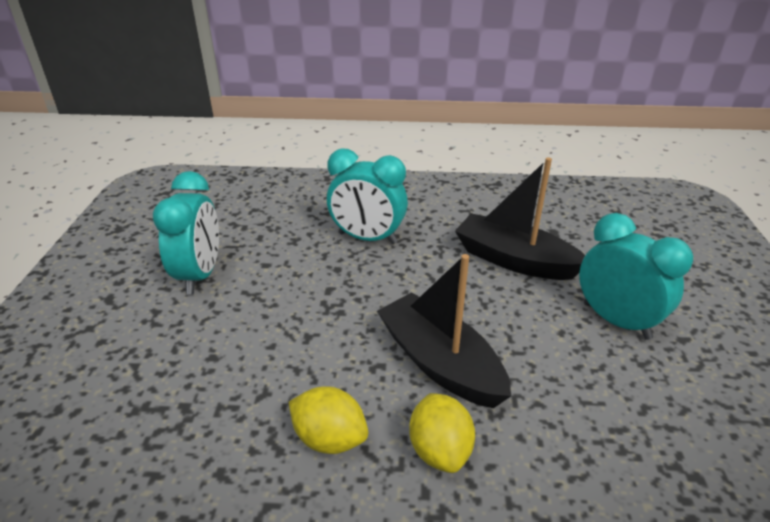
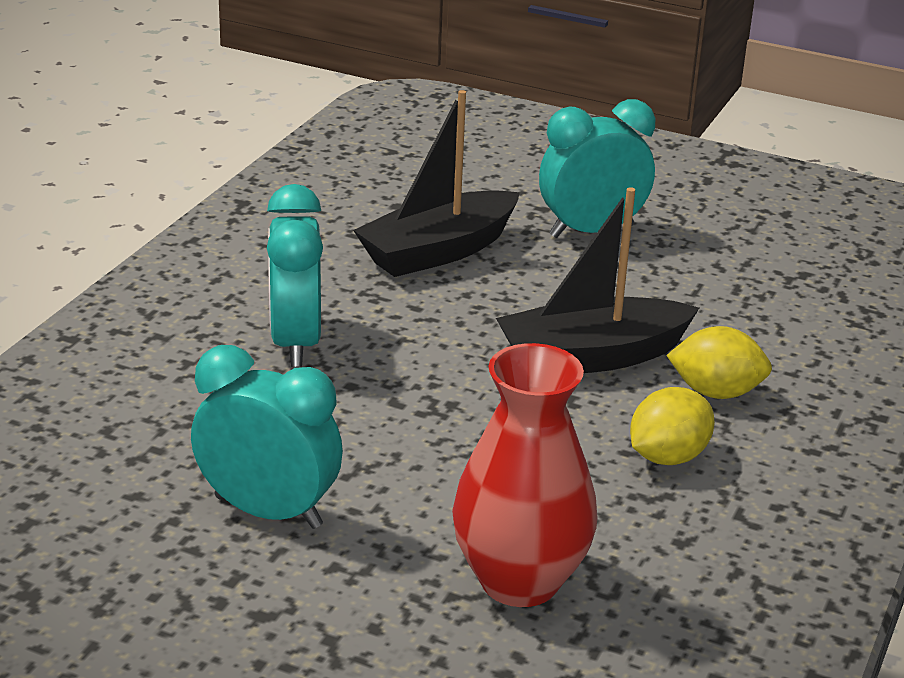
camera: 70 degrees left, 5 degrees down
(154, 392) = (519, 581): none -> red vase
(367, 238) = (295, 343): turquoise clock -> turquoise clock turned 135 degrees clockwise

